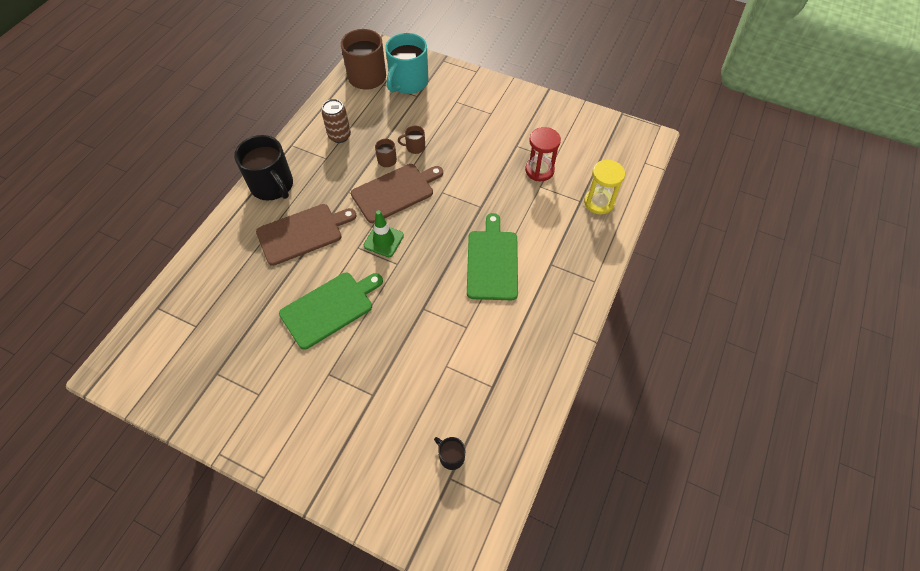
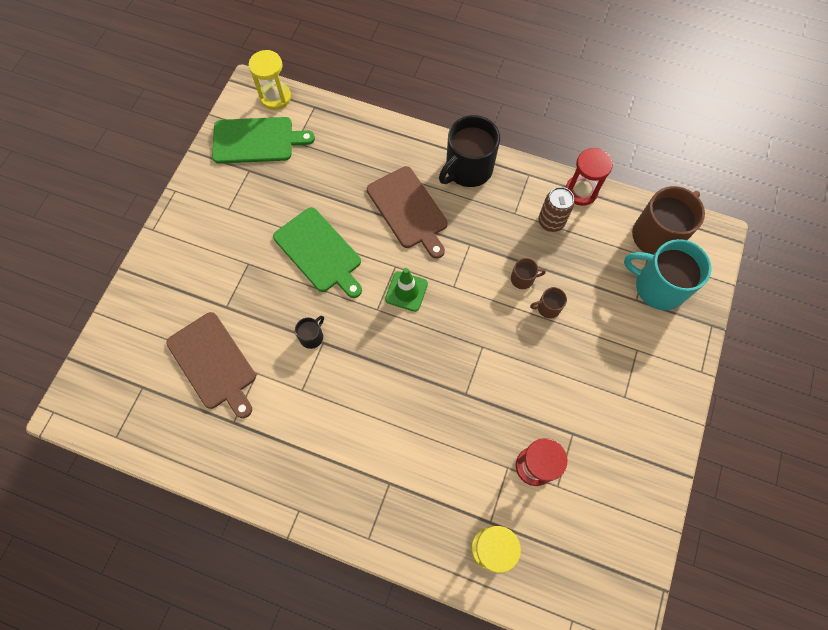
camera: 85 degrees right, 10 degrees up
(129, 345) = (275, 97): none -> yellow hourglass
(316, 114) = (581, 191): none -> red hourglass
(395, 192) = (476, 294): brown cutting board -> brown cutting board (213, 363)
(415, 147) = (548, 308): brown mug -> brown mug turned 90 degrees counterclockwise
(451, 456) = (162, 387): black mug -> black mug (312, 336)
(492, 262) = (387, 413): green cutting board -> green cutting board (256, 140)

